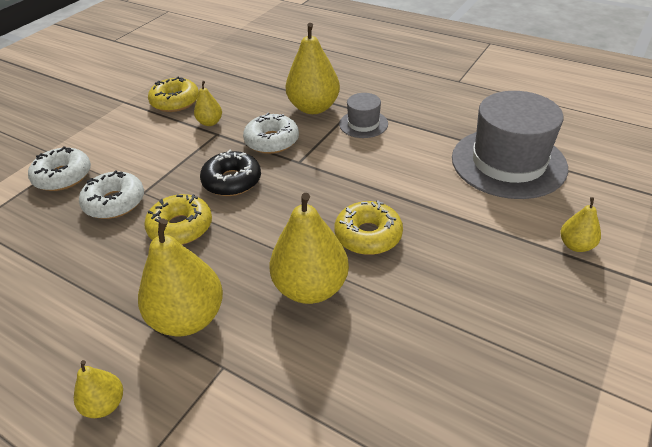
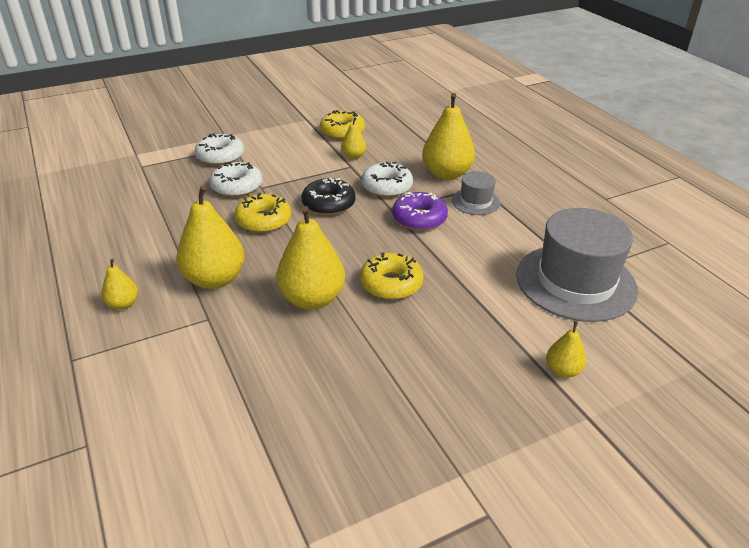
camera: 30 degrees right, 5 degrees down
(331, 160) = (419, 218): none -> purple donut

